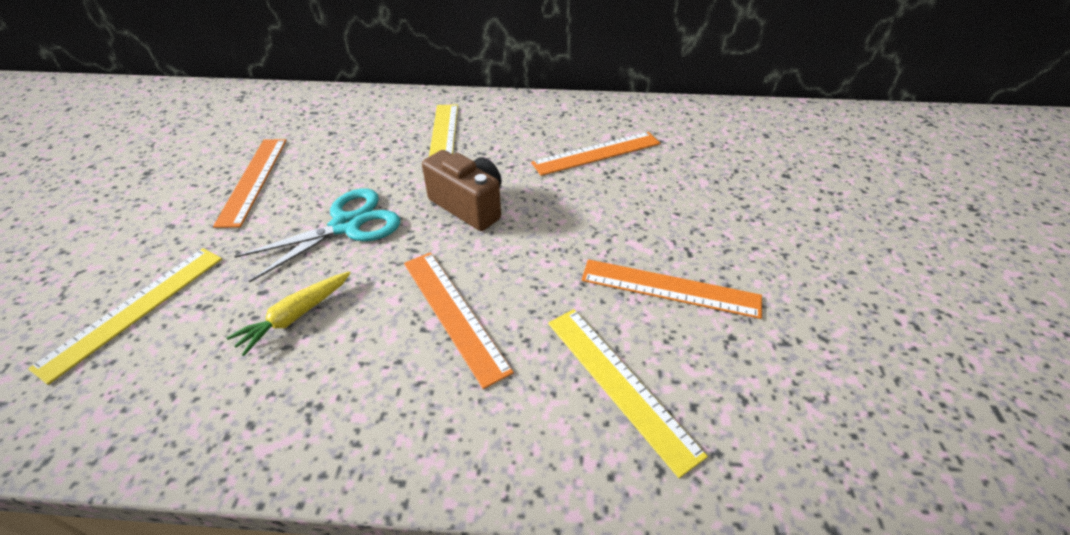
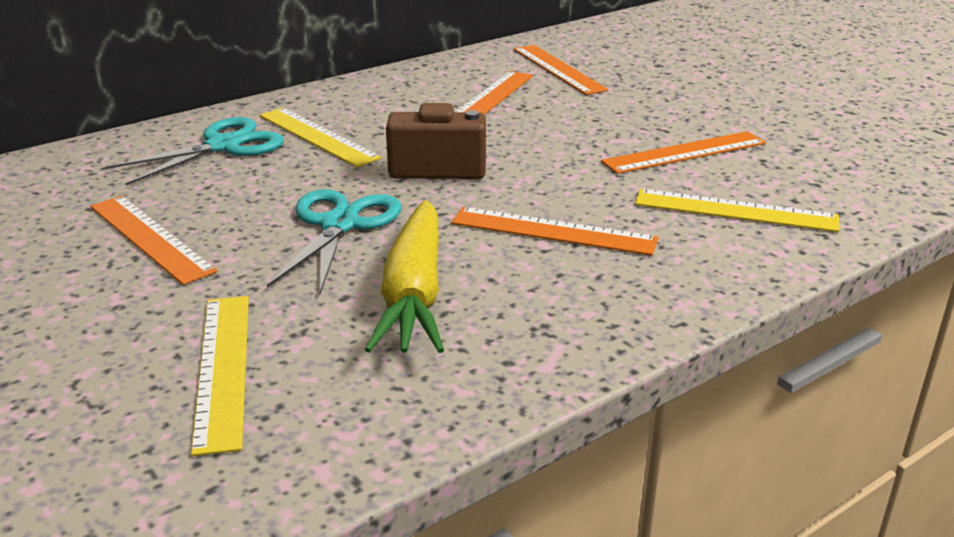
camera: 40 degrees left, 15 degrees down
(296, 316) = (414, 293): yellow carrot -> yellow carrot, size x1.79
(385, 123) = (223, 146): none -> turquoise scissors
(690, 145) = (558, 69): none -> orange ruler

